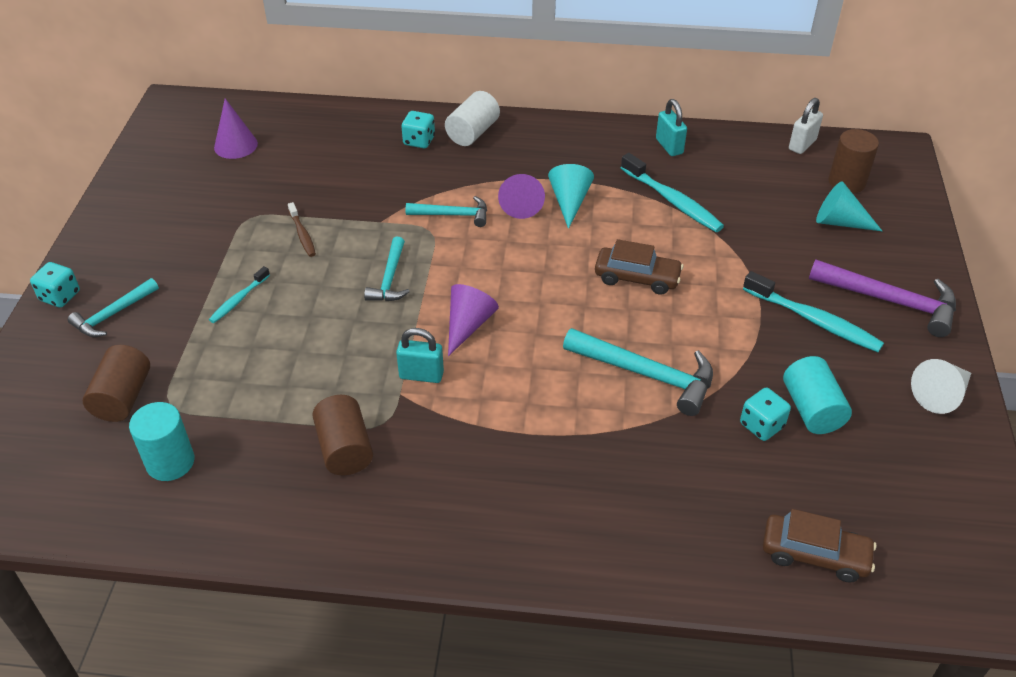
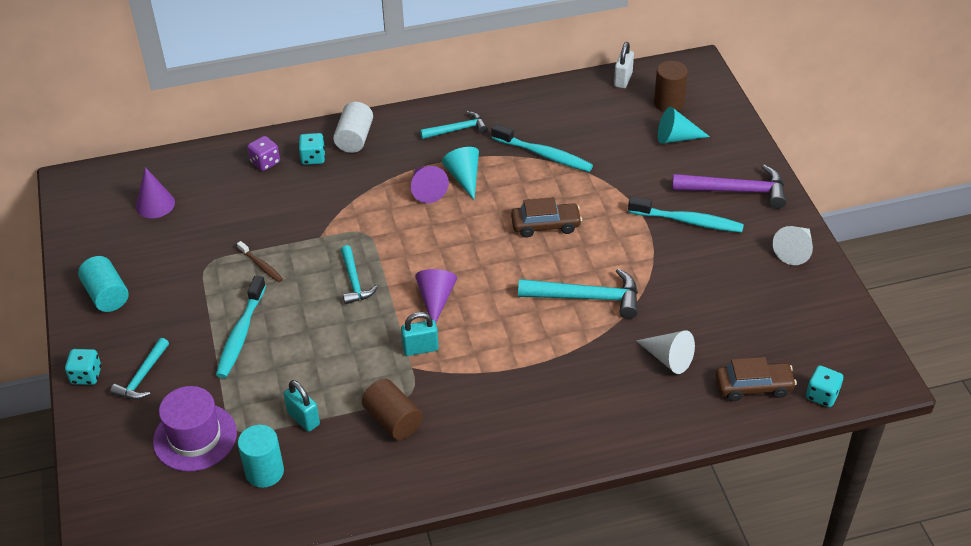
camera: 20 degrees left, 0 degrees up
(123, 397) = (195, 437): brown cylinder -> purple hat
(238, 300) = (240, 334): turquoise toothbrush -> turquoise toothbrush, size x1.78
(368, 133) = (265, 162): none -> purple dice
(453, 215) = (376, 214): turquoise hammer -> turquoise hammer (457, 129)
(669, 146) = (520, 108): turquoise padlock -> turquoise padlock (303, 419)
(715, 480) = (668, 358): none -> white cone
(761, 425) = (683, 310): turquoise dice -> turquoise dice (822, 395)
(811, 409) = (712, 288): turquoise cylinder -> turquoise cylinder (106, 295)

